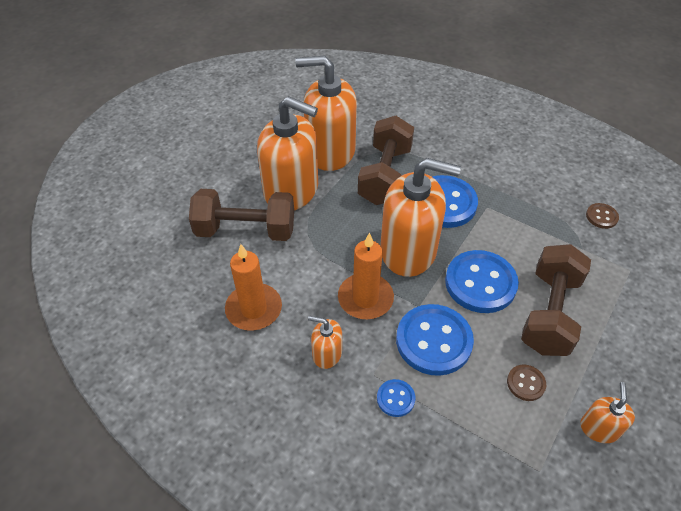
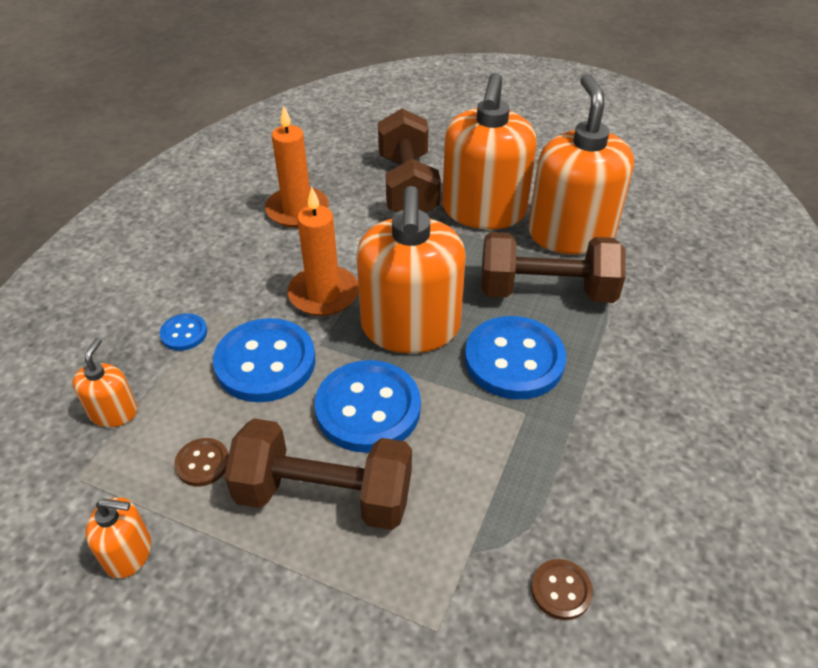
camera: 80 degrees right, 5 degrees down
(327, 353) = (243, 271): orange soap dispenser -> orange soap dispenser (113, 412)

